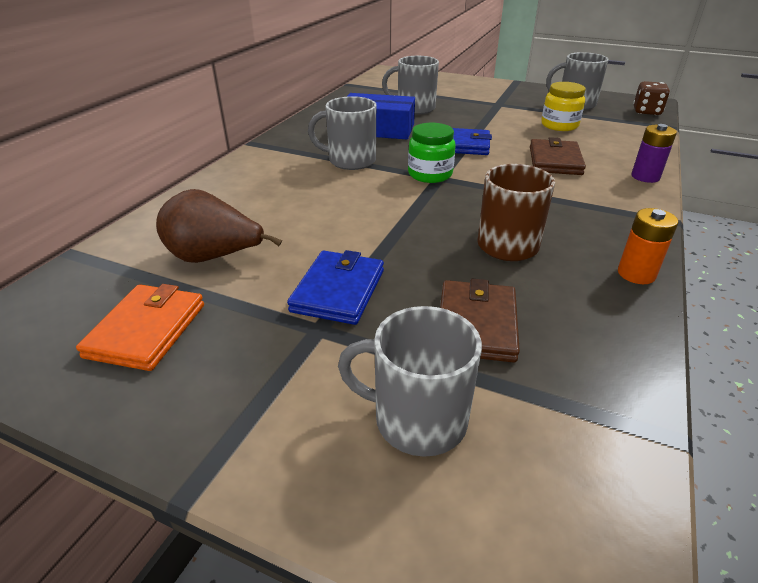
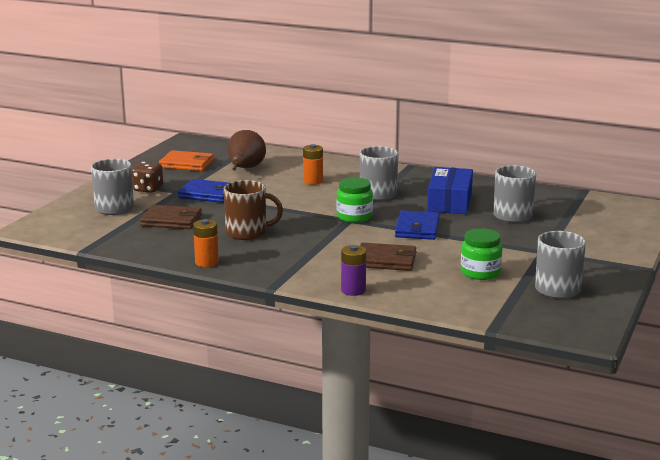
camera: 90 degrees right, 15 degrees down
(293, 199) = (313, 181): none -> orange battery
(559, 125) = (480, 272): yellow jar -> green jar
(646, 112) = (544, 324): brown dice -> brown dice (148, 189)

